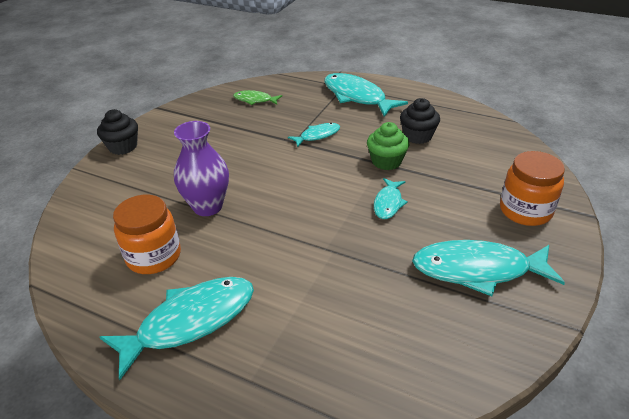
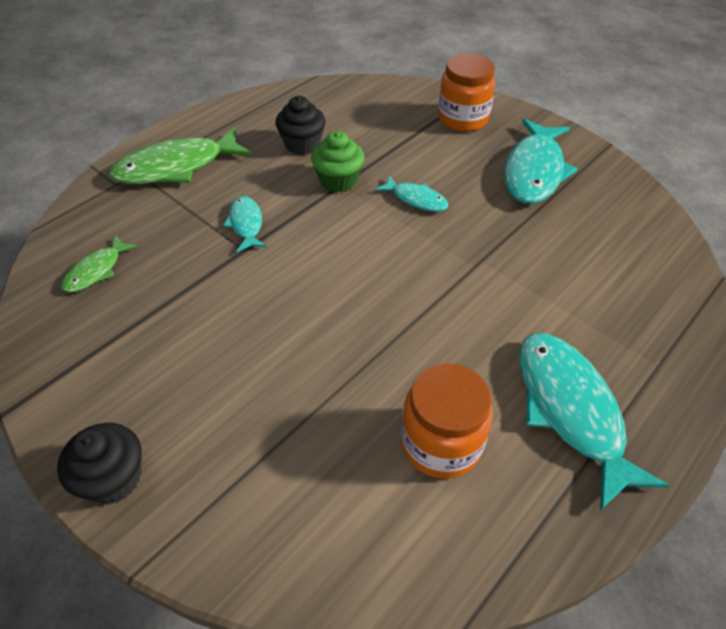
camera: 75 degrees left, 10 degrees up
(207, 206) = (352, 367): purple vase -> none
(357, 97) = (176, 167): turquoise fish -> green fish

